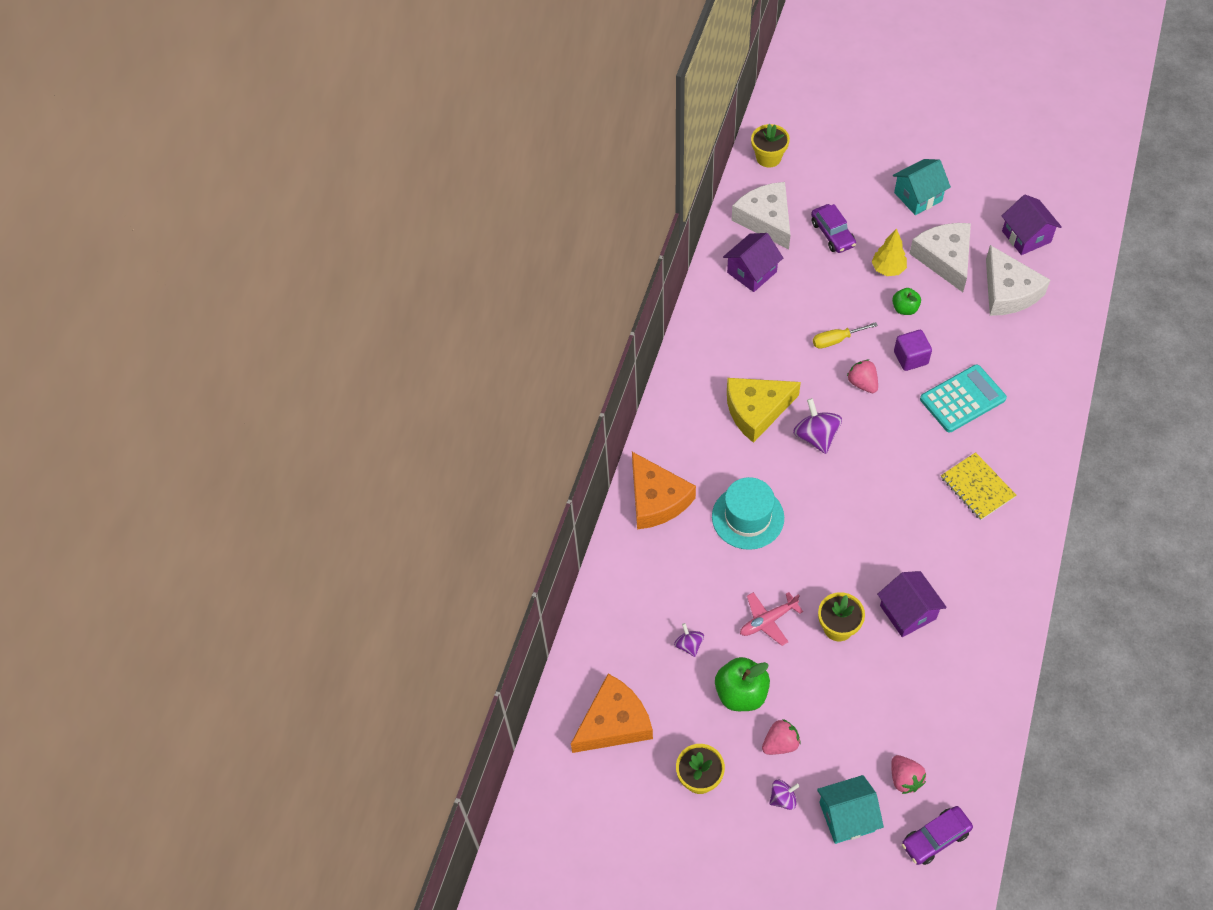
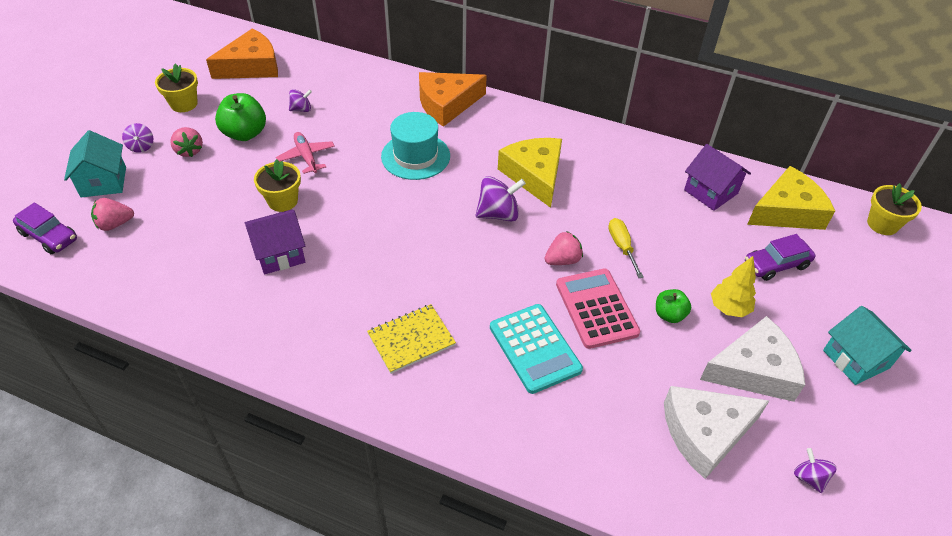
camera: 90 degrees right, 10 degrees down
(614, 722) = (251, 66): orange cheese -> orange cheese turned 90 degrees counterclockwise
(766, 219) = (787, 211): white cheese -> yellow cheese
(910, 358) = (596, 308): purple cube -> pink calculator
(935, 838) = (49, 236): purple car -> purple car turned 150 degrees clockwise
(1026, 236) = (809, 477): purple house -> purple spinning top

